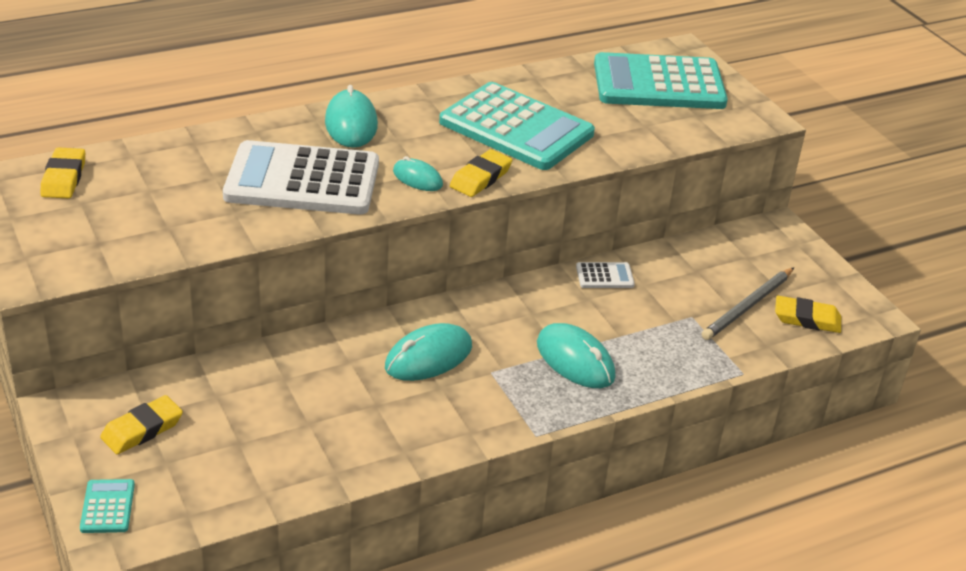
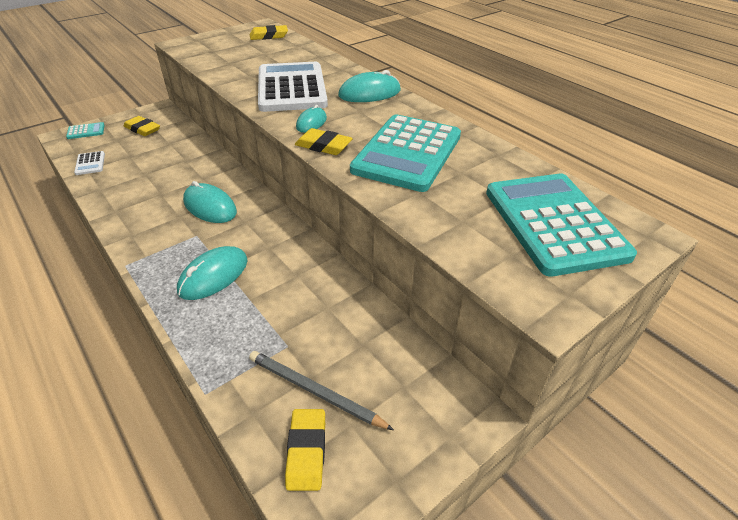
camera: 80 degrees right, 5 degrees up
(604, 276) = (330, 281): white calculator -> white calculator (90, 163)

